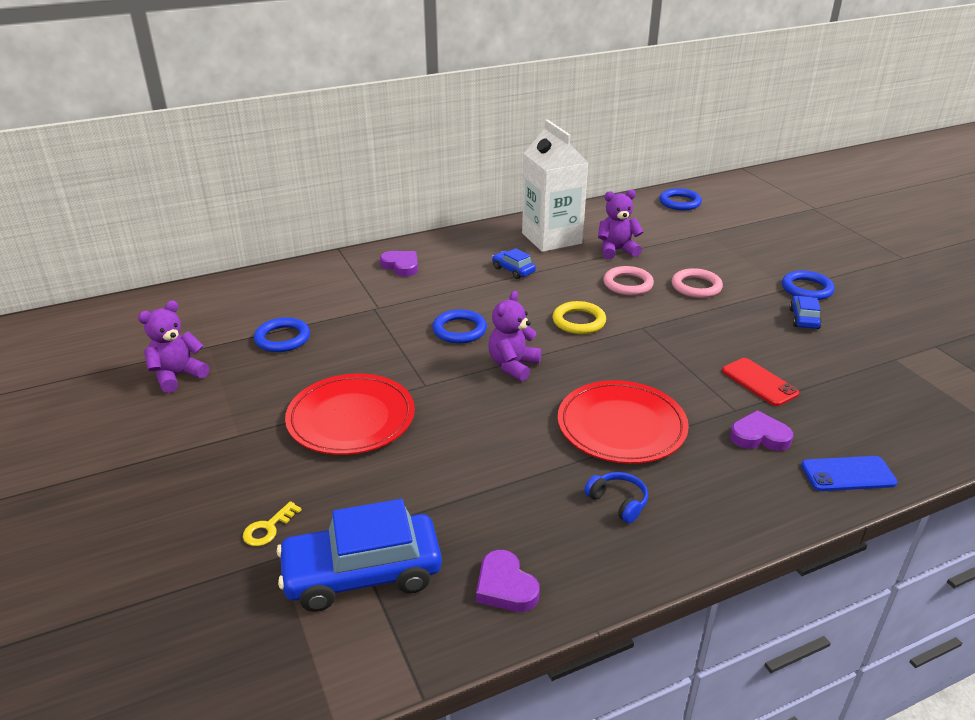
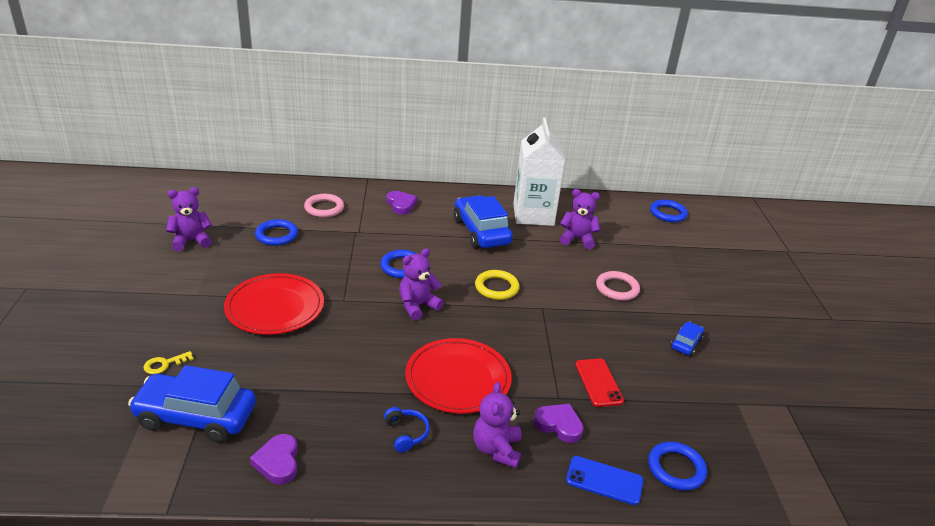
camera: 20 degrees right, 0 degrees up
(513, 270) = (481, 232): blue car -> blue car, size x2.09
(628, 284) = (562, 269): pink ring -> pink ring (324, 208)
(722, 483) = (496, 449): none -> purple teddy bear
(807, 289) = (713, 319): blue ring -> blue ring (676, 468)

